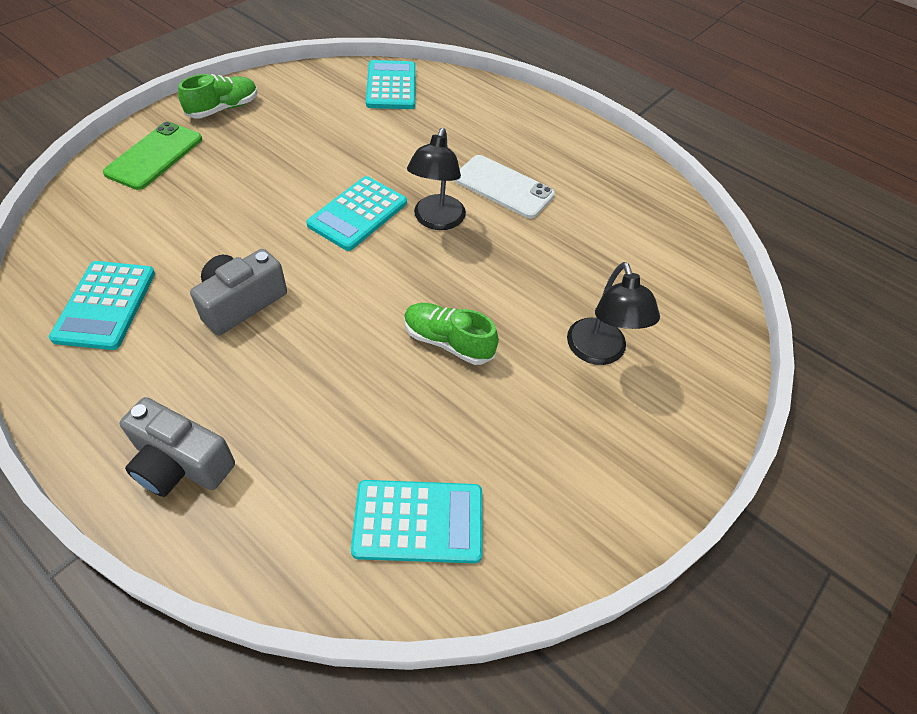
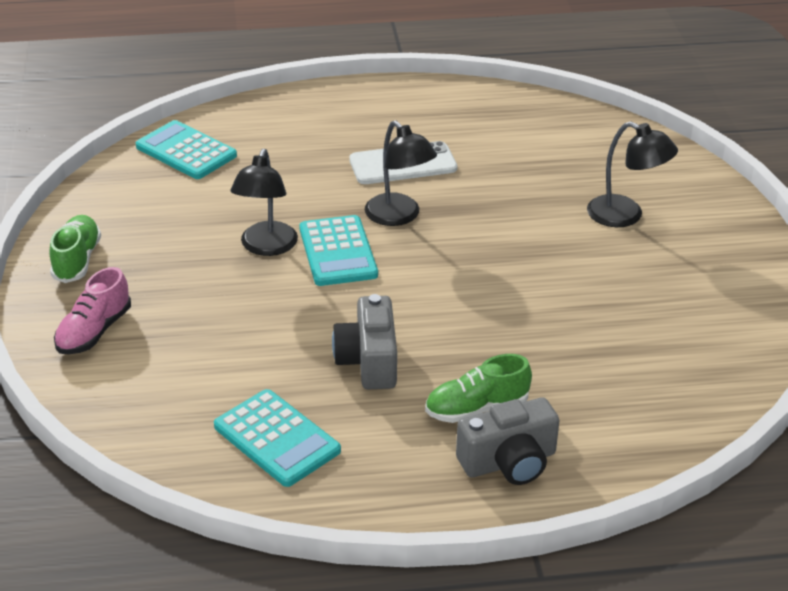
camera: 45 degrees left, 15 degrees down
(154, 156) = (94, 331): green phone -> pink shoe
(325, 177) = (266, 247): none -> black lamp
(418, 522) = (681, 370): turquoise calculator -> none
(448, 342) = (537, 277): green shoe -> green shoe (476, 408)

